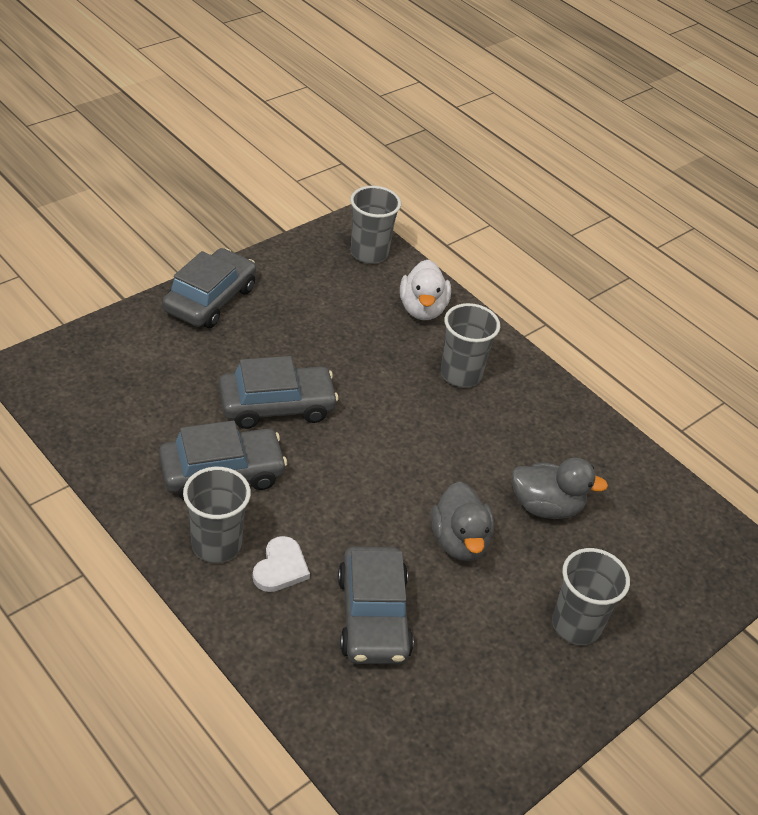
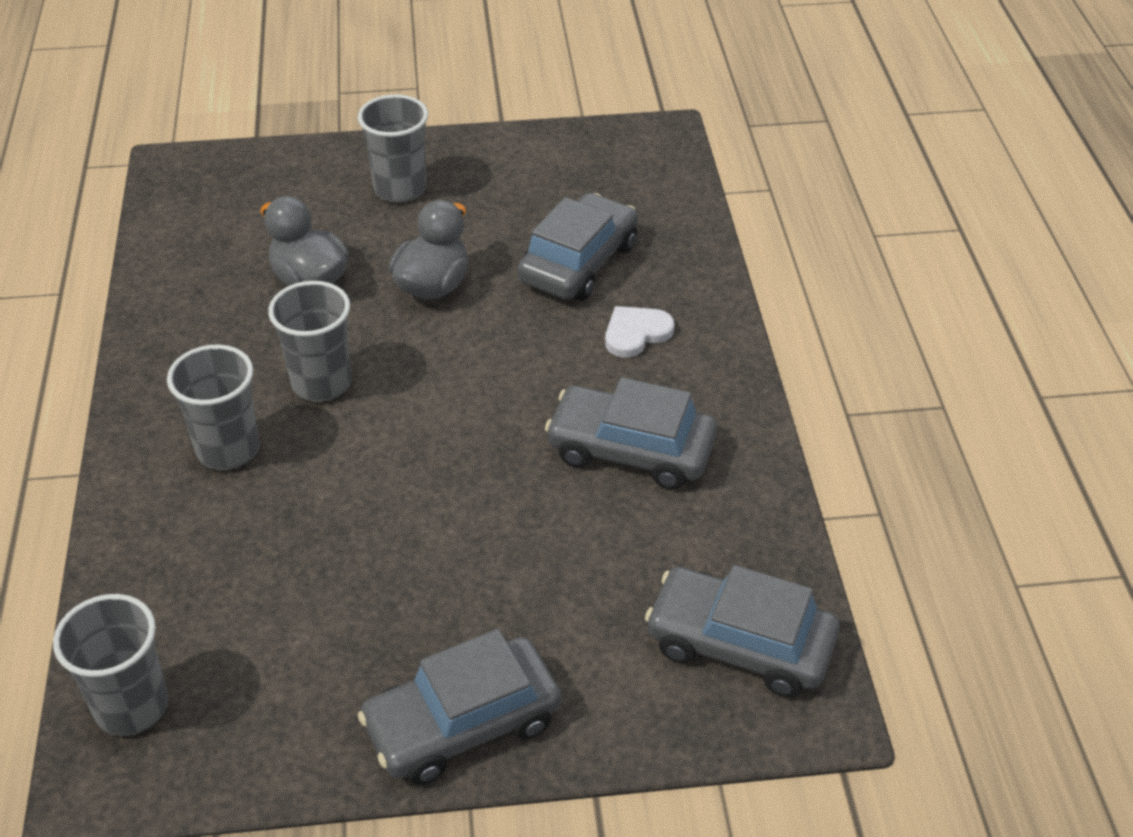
camera: 140 degrees left, 0 degrees up
(216, 545) = (688, 379): grey cup -> grey cup (321, 383)
(277, 405) = (500, 505): grey car -> grey car (740, 644)
(422, 309) = (167, 565): white duck -> none

